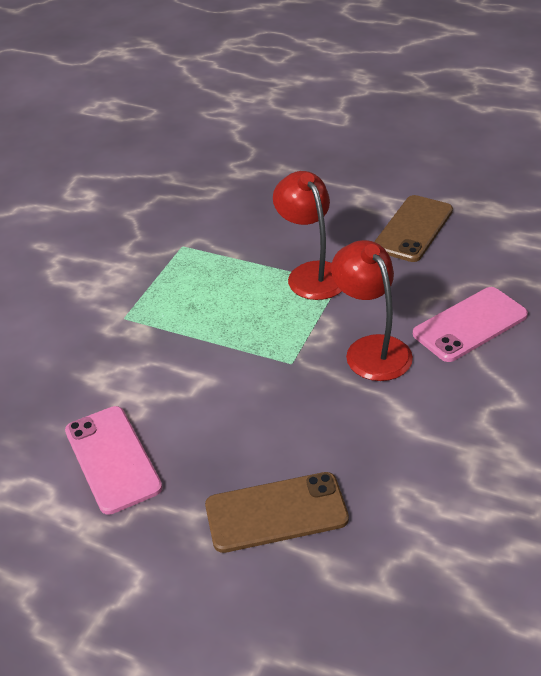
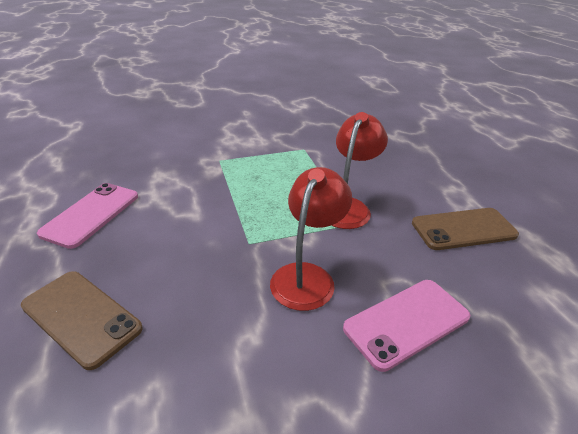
camera: 45 degrees right, 5 degrees down
(470, 324) = (406, 322): pink phone -> pink phone turned 45 degrees counterclockwise

